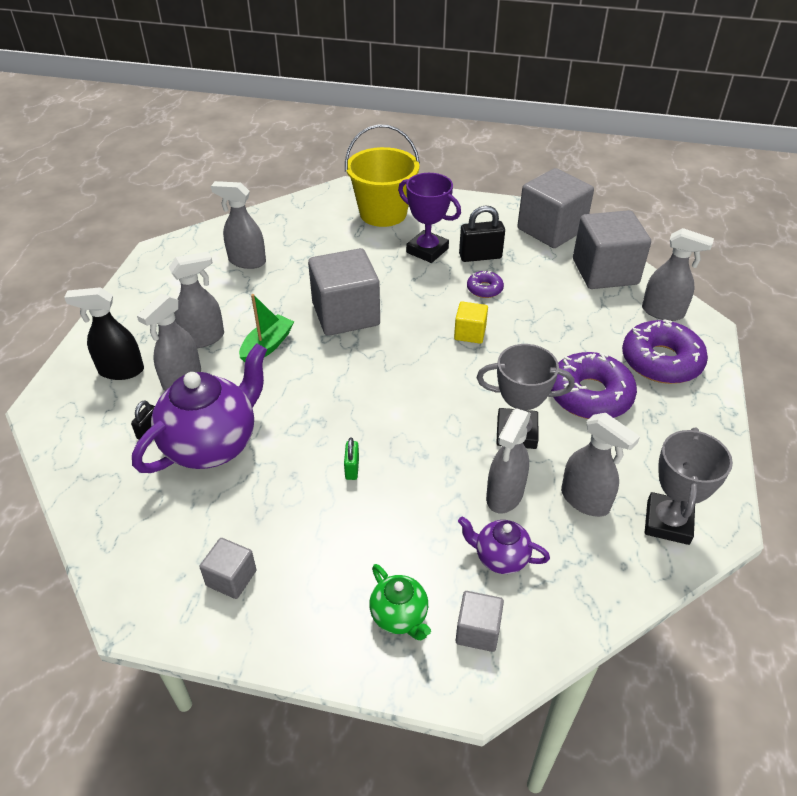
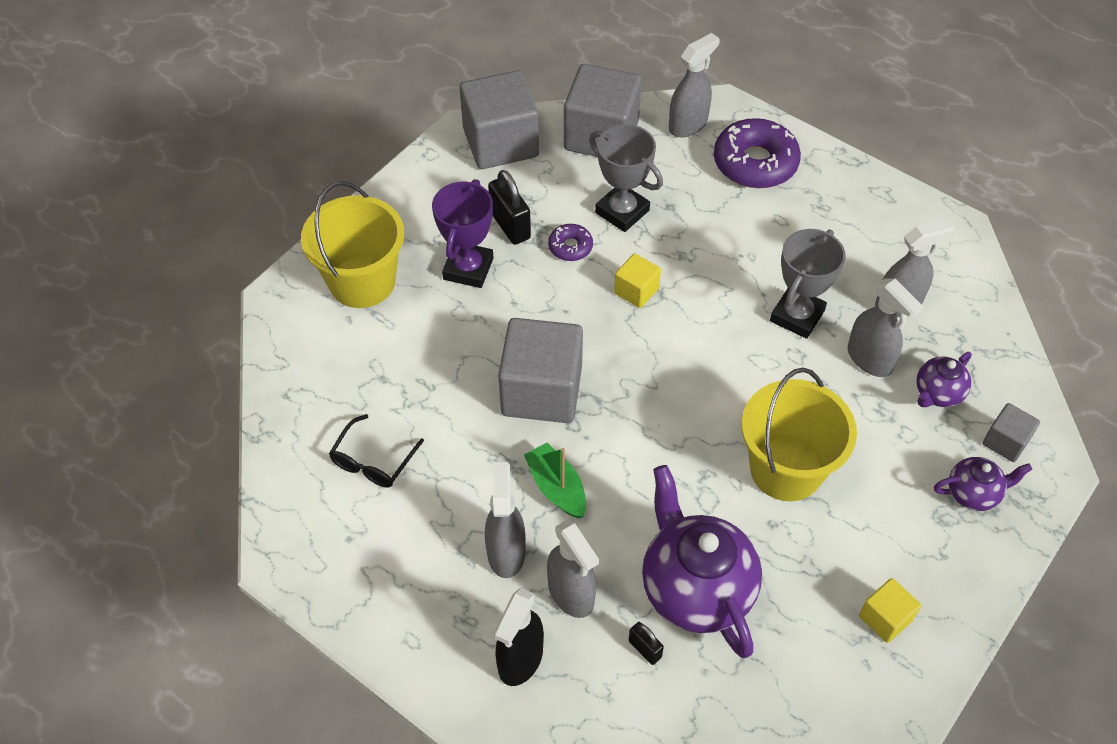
camera: 65 degrees left, 10 degrees up
(231, 578) = (885, 618): grey cube -> yellow cube
(247, 261) = (373, 461): grey spray bottle -> black glasses
(352, 468) = (786, 469): green padlock -> yellow bucket
(400, 616) = (973, 493): green teapot -> purple teapot
(427, 250) = (468, 269): purple trophy -> purple trophy turned 45 degrees counterclockwise
(480, 256) = (510, 225): black padlock -> black padlock turned 45 degrees counterclockwise
(590, 395) = (774, 237): purple donut -> none
(668, 522) = (943, 260): grey trophy -> grey trophy (622, 211)

